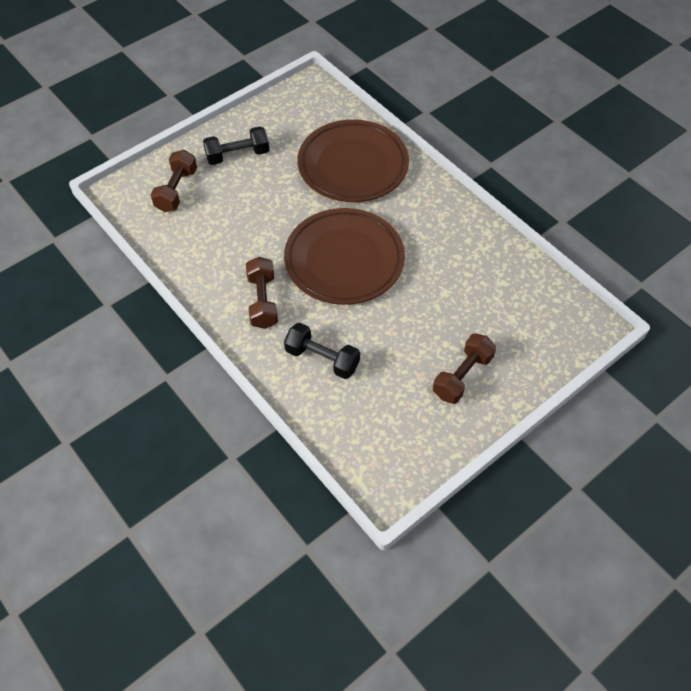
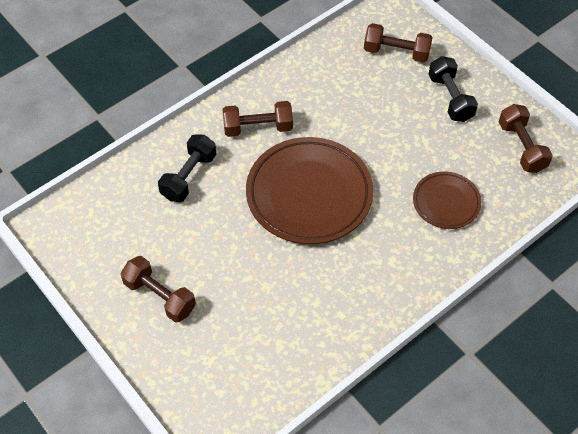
camera: 90 degrees right, 0 degrees up
(295, 114) = (521, 147): none -> brown dumbbell
(353, 165) = (446, 202): brown plate -> brown plate, size x0.53

